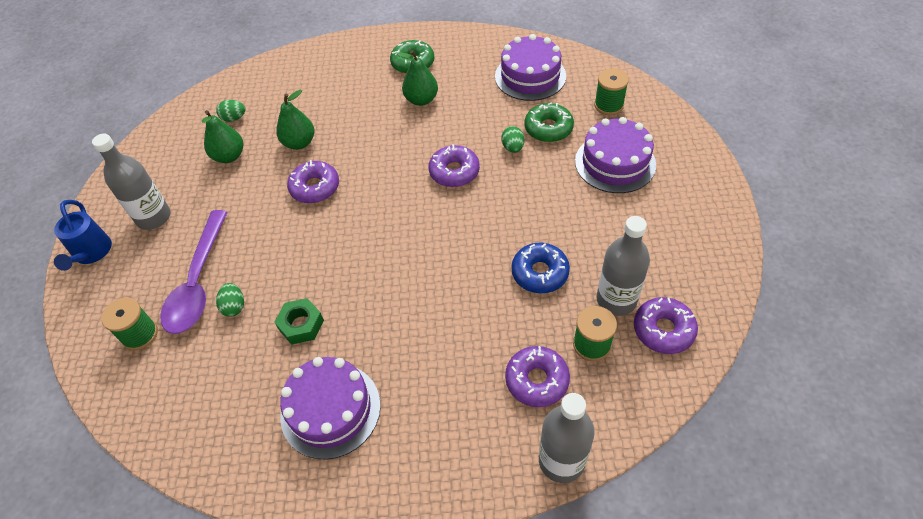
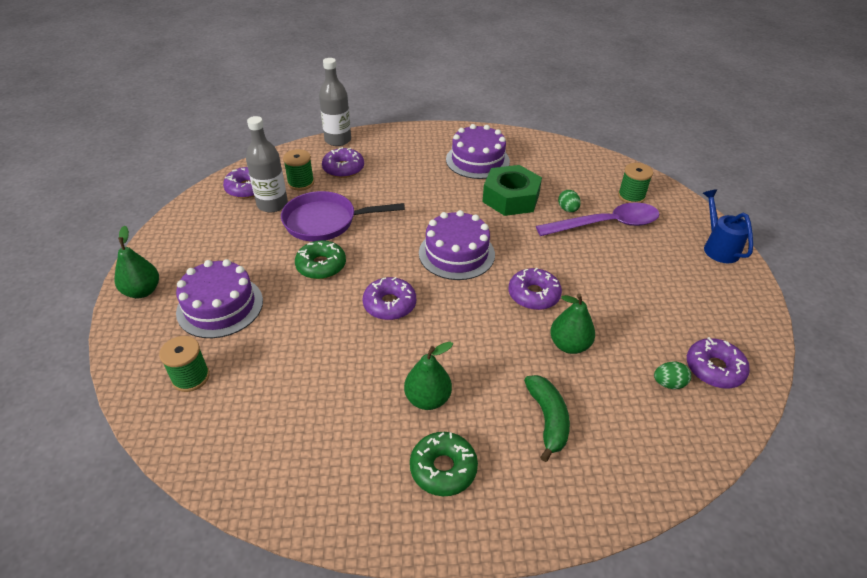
camera: 175 degrees right, 10 degrees down
(154, 217) = (683, 274): grey bottle -> none
(191, 130) = (714, 369): none -> purple donut
(198, 283) = (606, 224): purple spoon -> purple spoon turned 75 degrees clockwise
(229, 156) = (644, 332): green pear -> green pear (142, 291)
(301, 325) = (511, 198): green nut -> green nut, size x1.75
(335, 92) = (547, 419): none -> green banana
(513, 148) = (323, 327): green egg -> none
(530, 76) = (274, 431): purple cake -> purple cake (456, 253)
(540, 273) = (325, 222): blue donut -> purple pan
(548, 128) = (276, 349): green donut -> green donut (321, 266)

